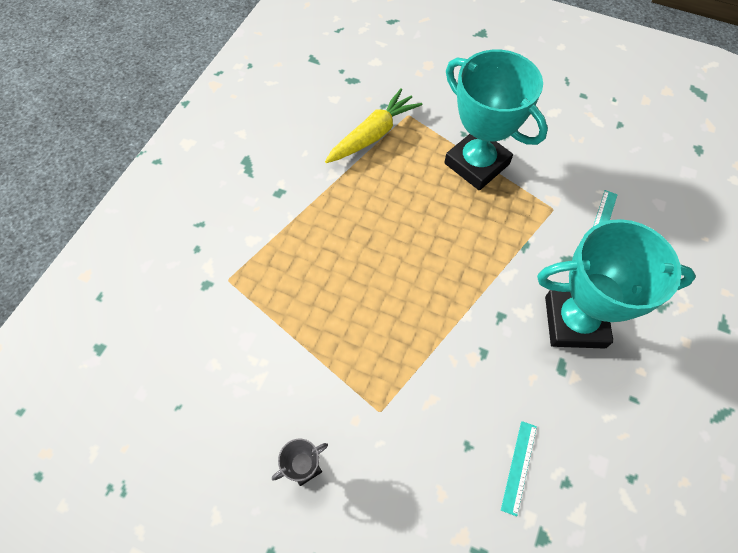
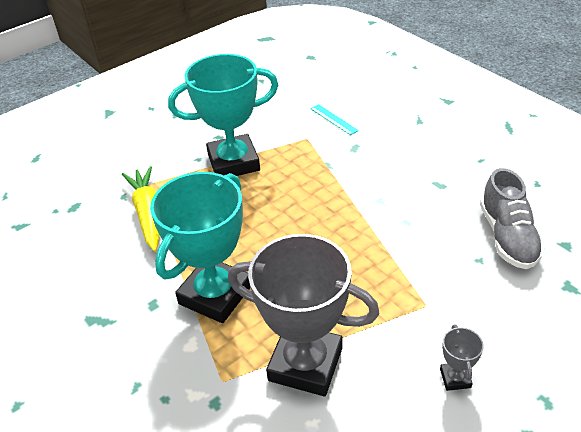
camera: 60 degrees left, 20 degrees down
(268, 334) = (305, 364): none -> grey trophy
(519, 467) = (507, 237): turquoise ruler -> grey shoe
(574, 322) = (407, 164): turquoise trophy -> turquoise trophy (215, 295)

